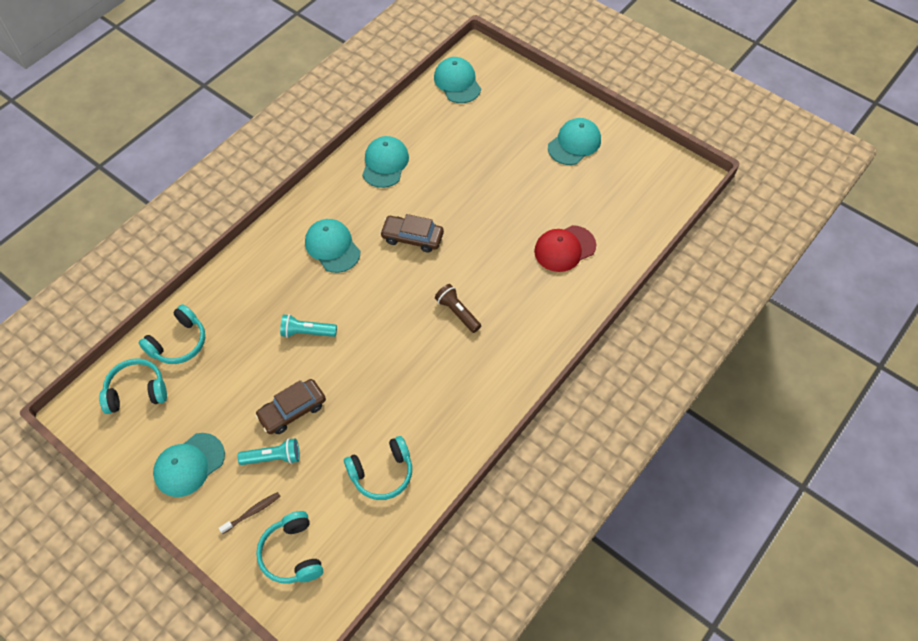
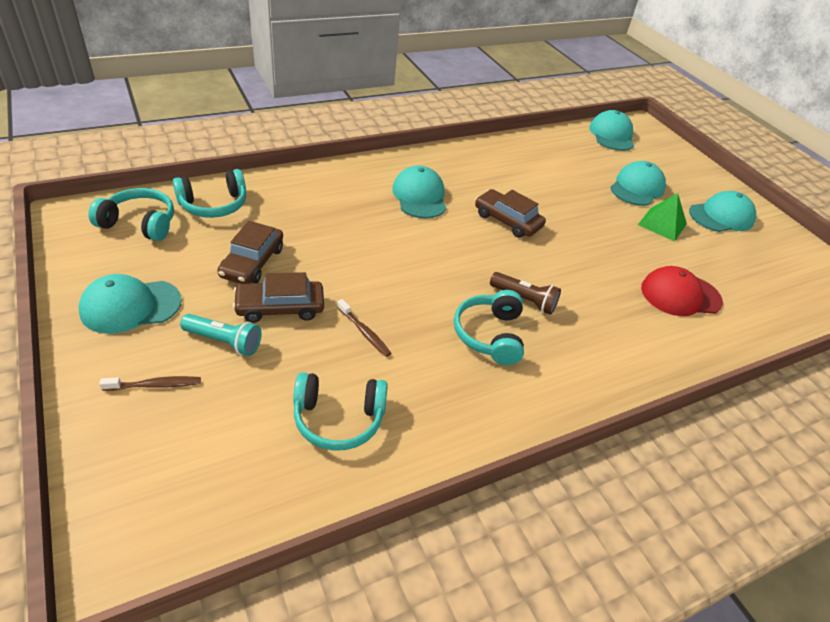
camera: 20 degrees right, 15 degrees down
(246, 382) = (252, 262): none -> brown car
(292, 554) = (162, 456): turquoise headphones -> turquoise headphones (489, 335)
(307, 332) = (346, 249): turquoise flashlight -> none
(361, 400) = (364, 332): none -> brown toothbrush
(385, 163) = (510, 160): turquoise cap -> turquoise cap (637, 188)
(457, 312) = (524, 300): brown flashlight -> brown flashlight turned 135 degrees clockwise
(531, 177) = (662, 224): none -> green pyramid

